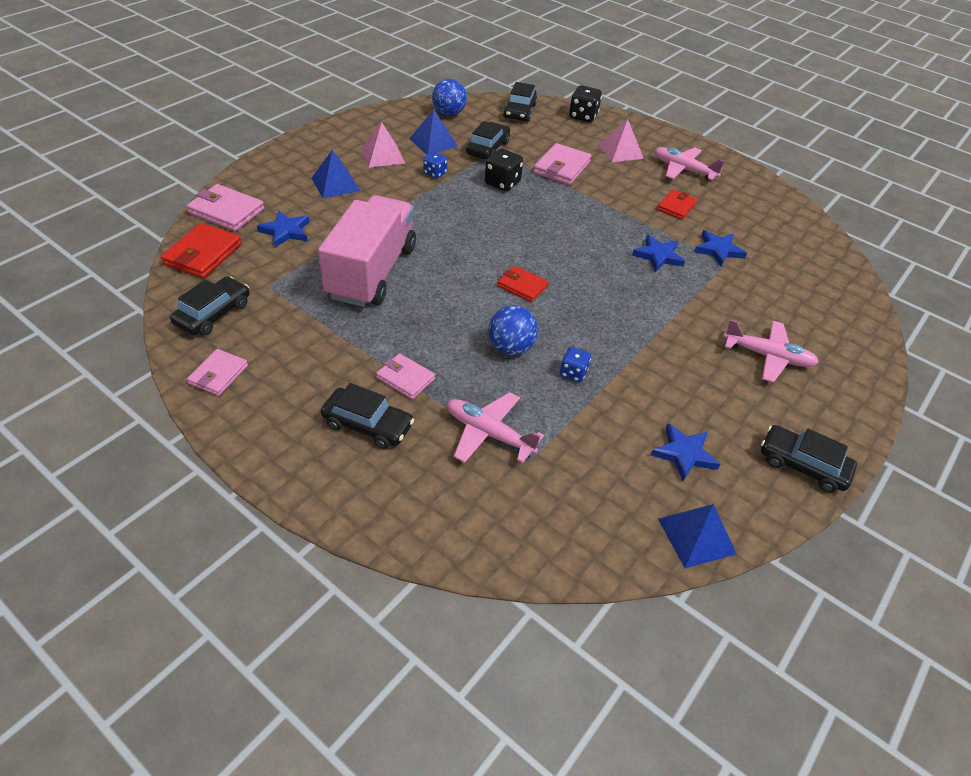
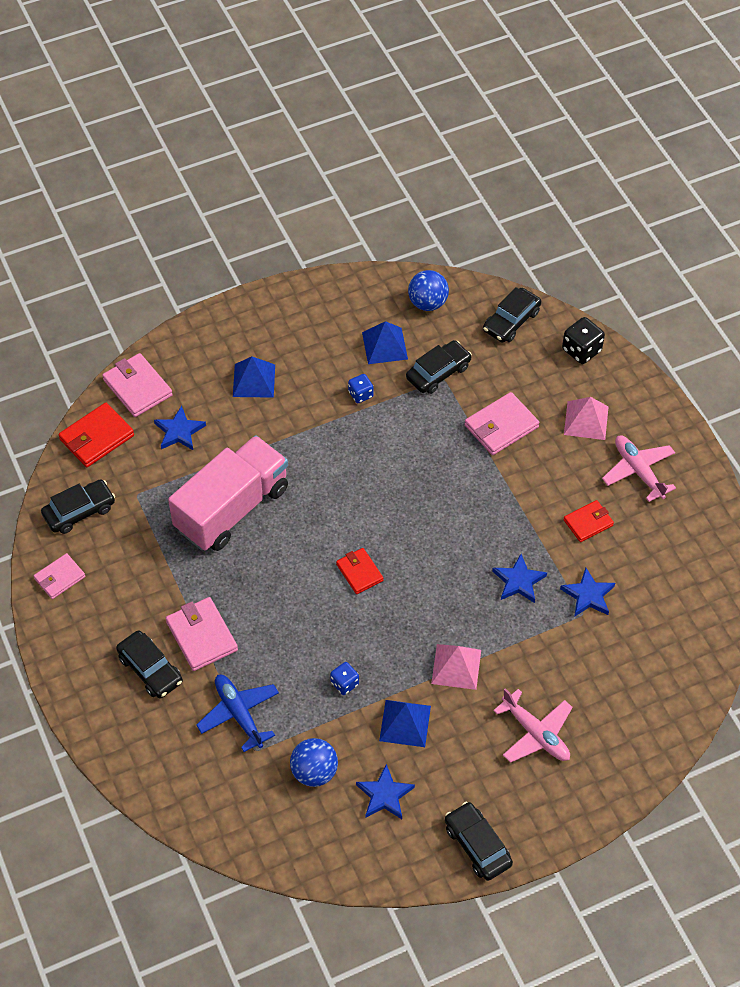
camera: 30 degrees right, 10 degrees up
(383, 155) = (321, 351): pink pyramid -> pink pyramid (456, 666)
(405, 378) = (202, 636): pink wallet -> pink wallet, size x1.54
(488, 433) = (239, 714): pink plane -> blue plane
(502, 183) = (422, 430): black dice -> none
(511, 348) = (307, 637): blue ball -> blue ball (314, 772)
(696, 536) = (343, 864): blue pyramid -> blue pyramid (405, 723)

